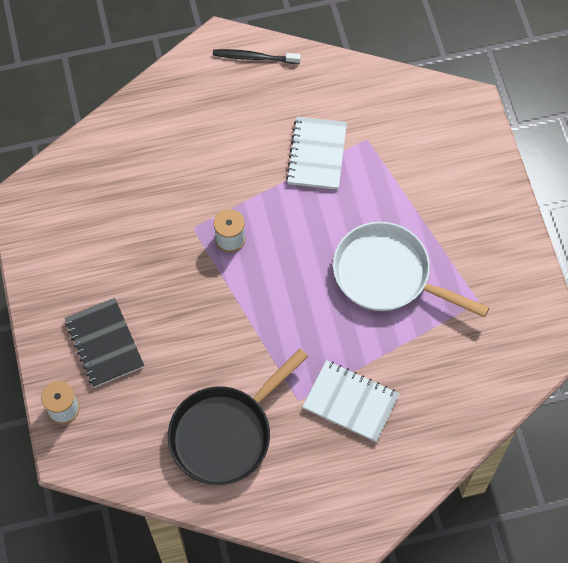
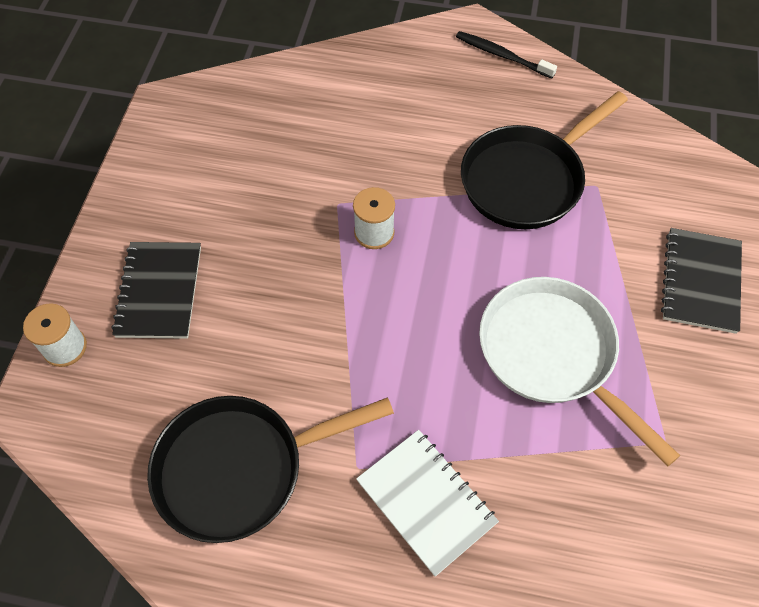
camera: 25 degrees right, 5 degrees down
(317, 154) = (526, 180): white notebook -> black pan
(461, 184) = (700, 282): none -> black notebook

